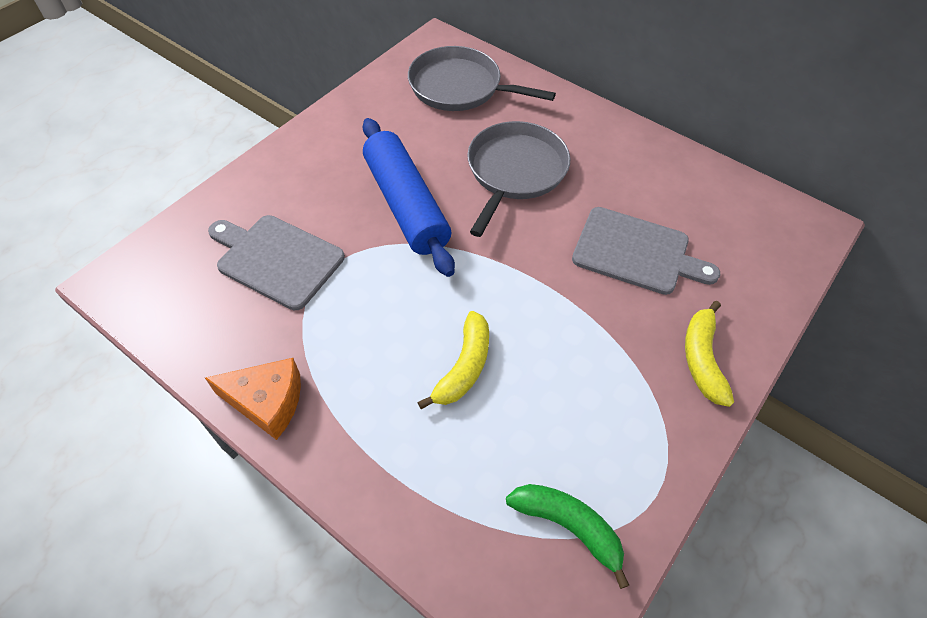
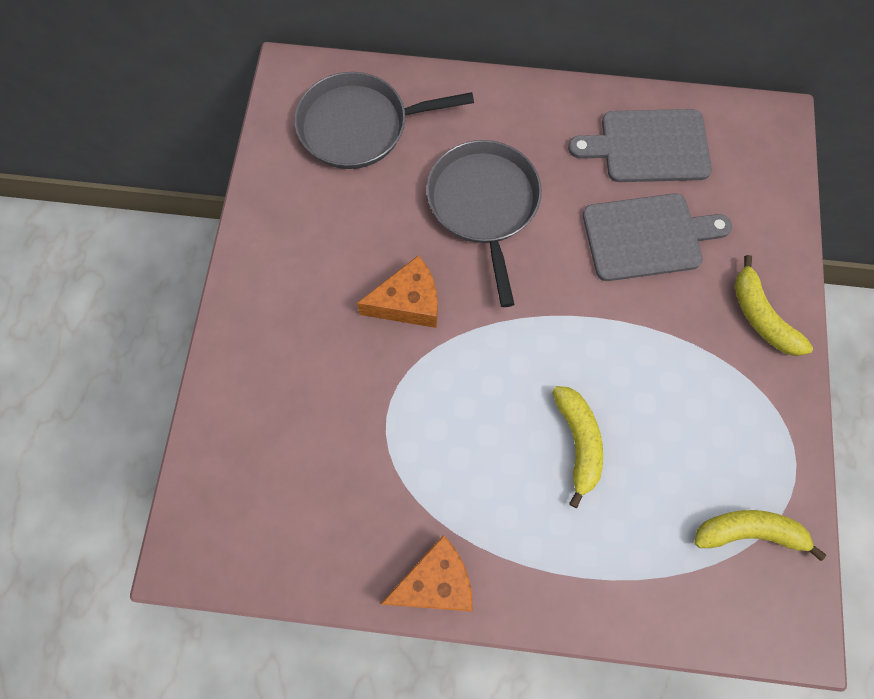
camera: 30 degrees left, 15 degrees up
(276, 259) = (329, 436): grey cutting board -> grey cutting board (648, 146)
(406, 205) = (408, 302): blue rolling pin -> orange cheese
(568, 526) = (749, 532): green banana -> yellow banana

